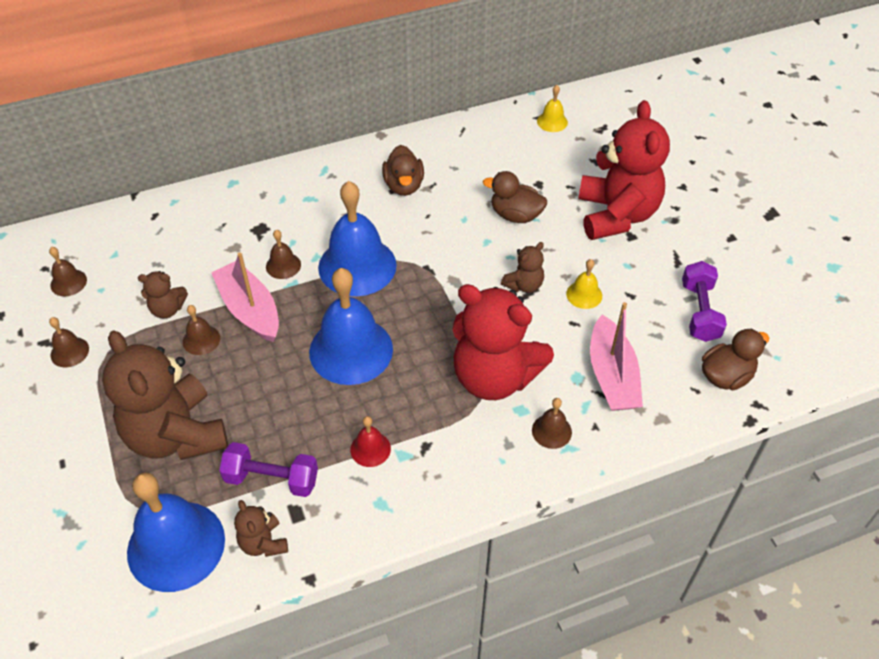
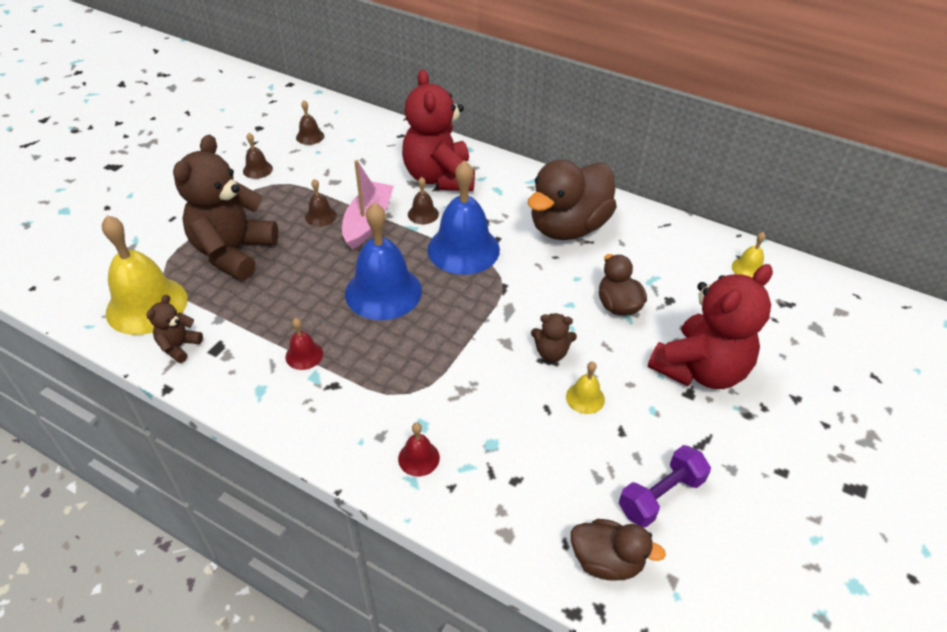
camera: 50 degrees right, 5 degrees down
(167, 309) = (330, 187): brown teddy bear -> none
(176, 545) = (147, 305): blue bell -> yellow bell
(272, 479) = (235, 319): purple dumbbell -> none
(404, 186) = (568, 227): brown duck -> brown duck, size x1.85
(494, 377) = (438, 388): red teddy bear -> red teddy bear (439, 178)
(551, 431) = (418, 458): brown bell -> red bell
(612, 376) = (517, 468): pink boat -> none

